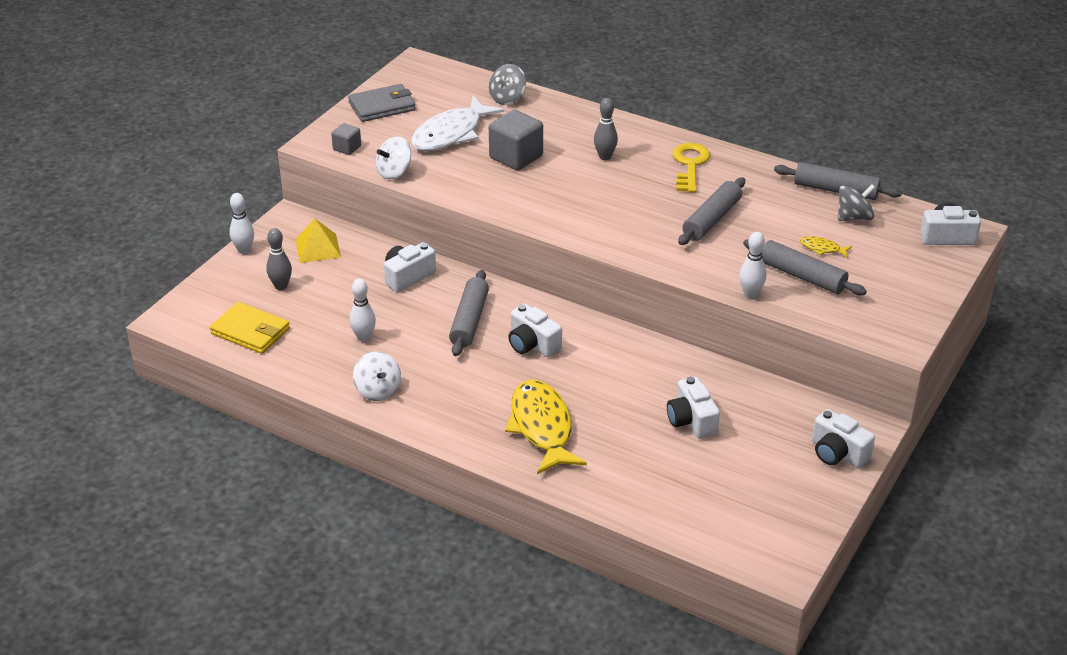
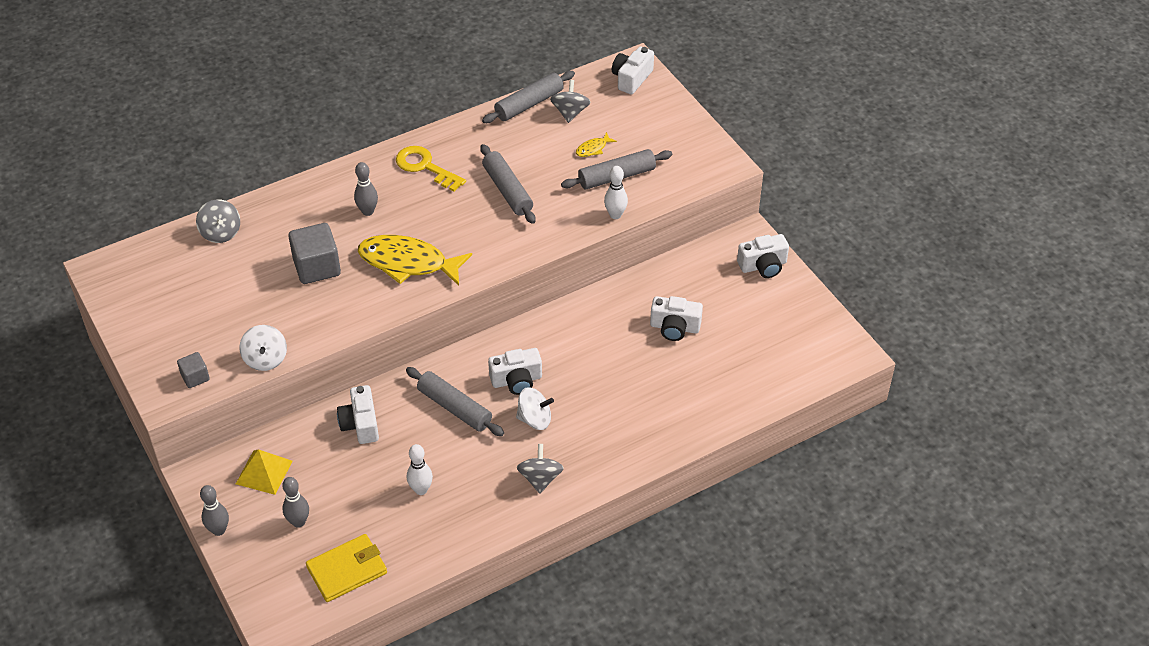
camera: 60 degrees left, 10 degrees up
(244, 250) = (219, 530): white bowling pin -> grey bowling pin
(378, 390) = (498, 508): white spinning top -> white spinning top (534, 419)
(382, 106) = (149, 324): grey wallet -> none
(431, 403) = (540, 478): none -> grey spinning top
(451, 134) = (241, 294): white fish -> none
(542, 427) = (619, 420): yellow fish -> yellow fish (408, 263)

